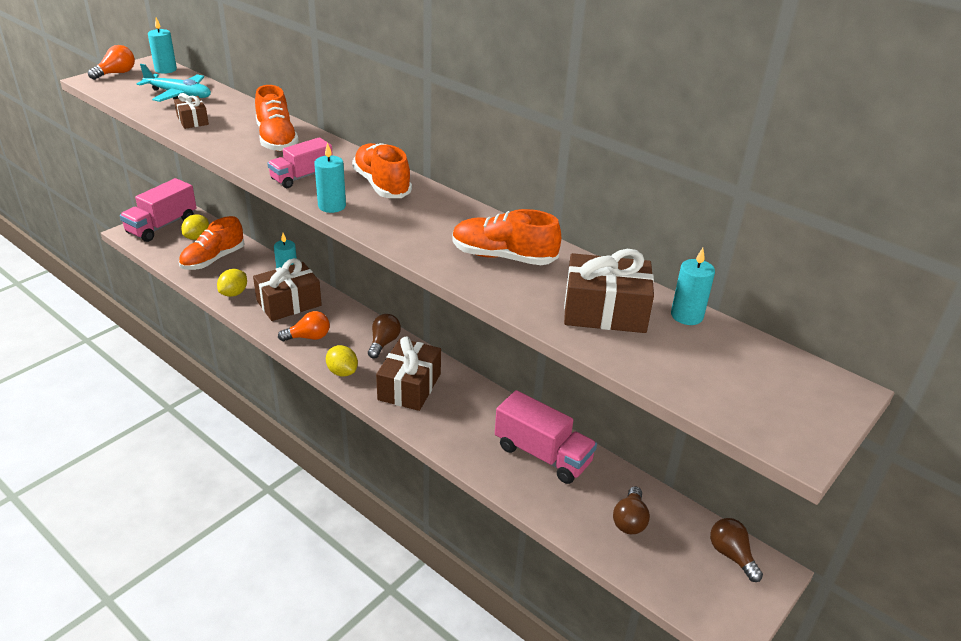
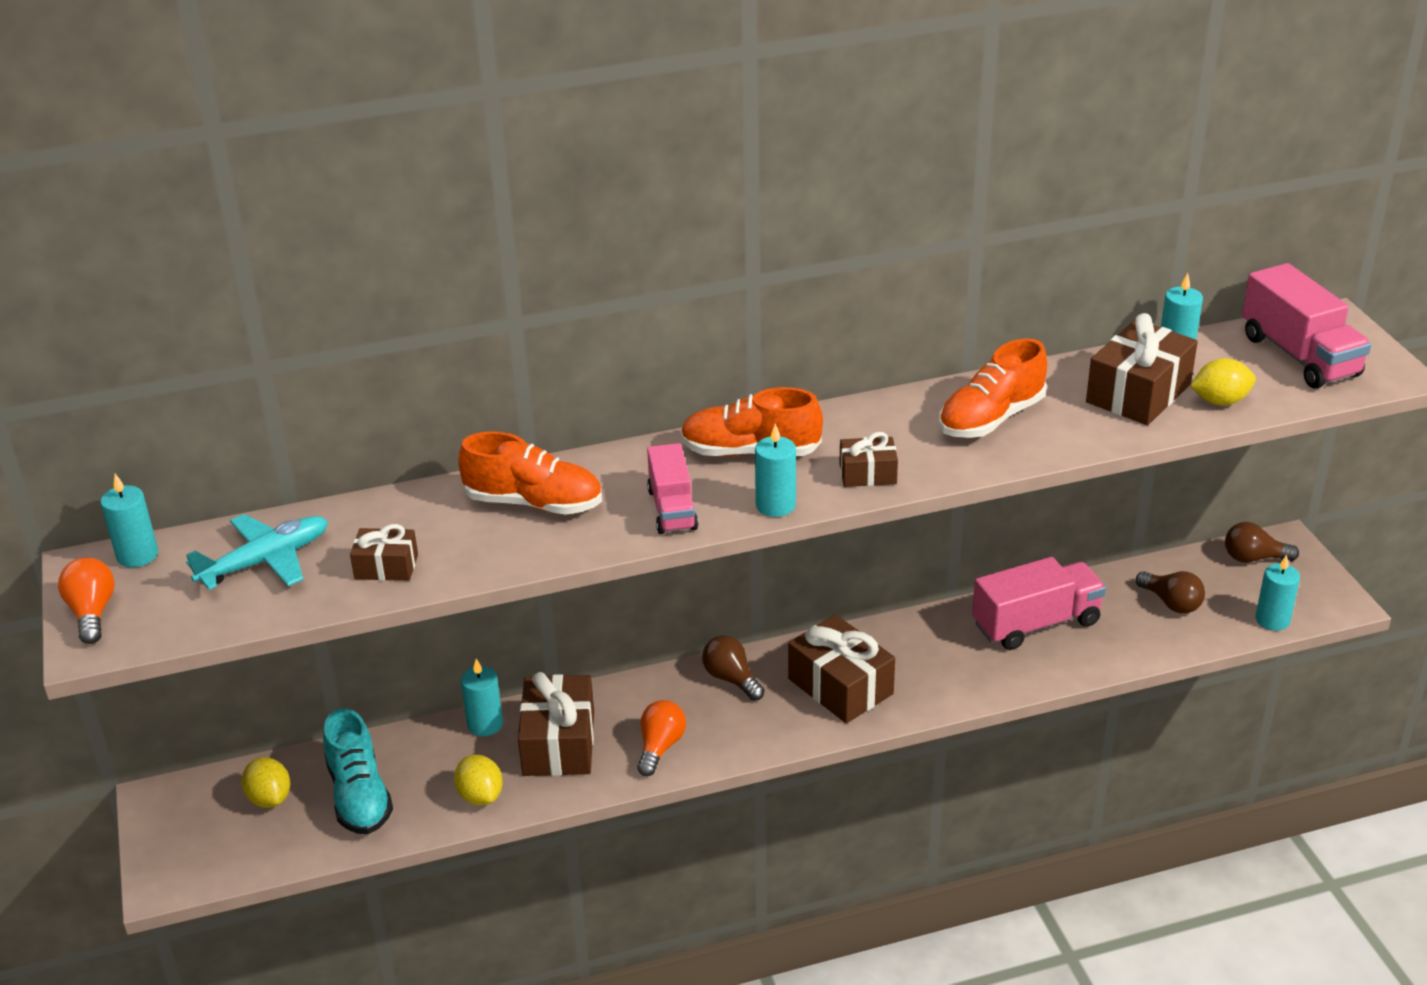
camera: 55 degrees left, 0 degrees up
(162, 226) = (186, 834): pink truck -> pink truck (1299, 356)
(213, 259) = (359, 796): orange shoe -> turquoise shoe
(342, 372) = (764, 738): yellow lemon -> yellow lemon (1220, 401)
(393, 228) = (867, 474): none -> brown gift
(665, 589) = (1272, 620): none -> turquoise candle

